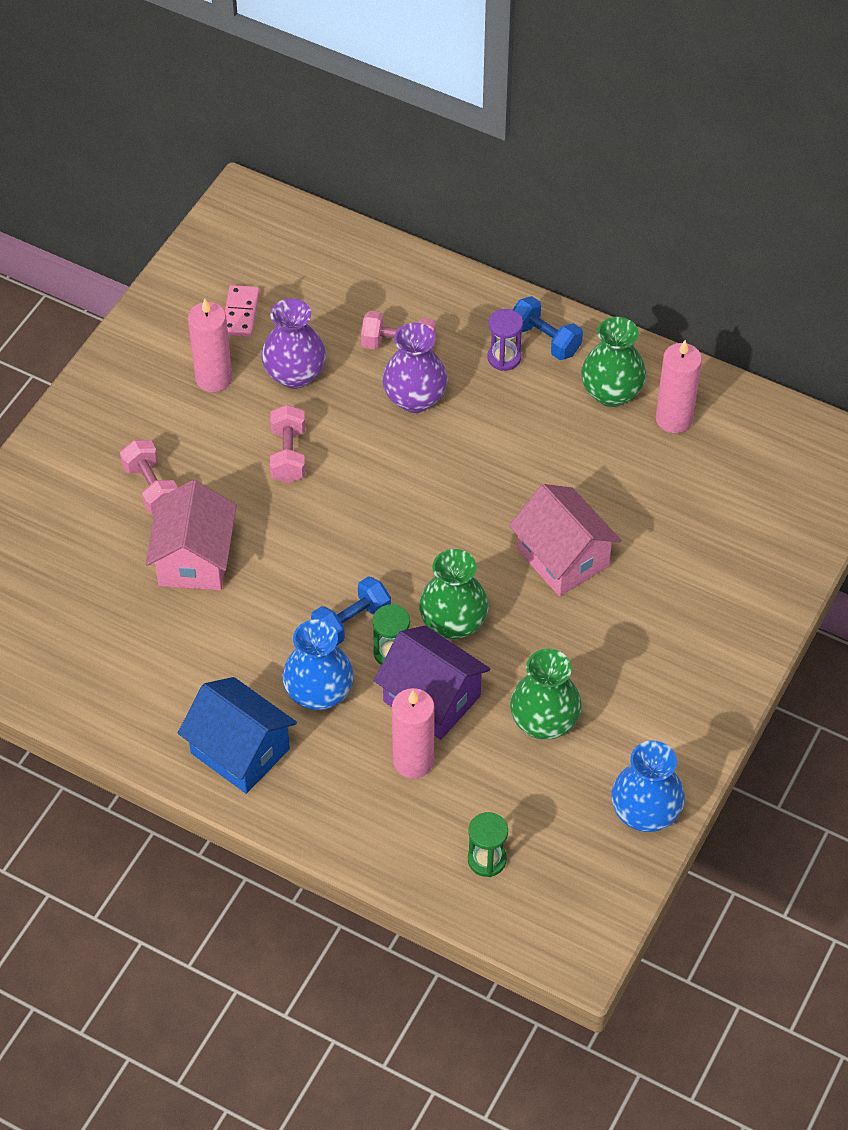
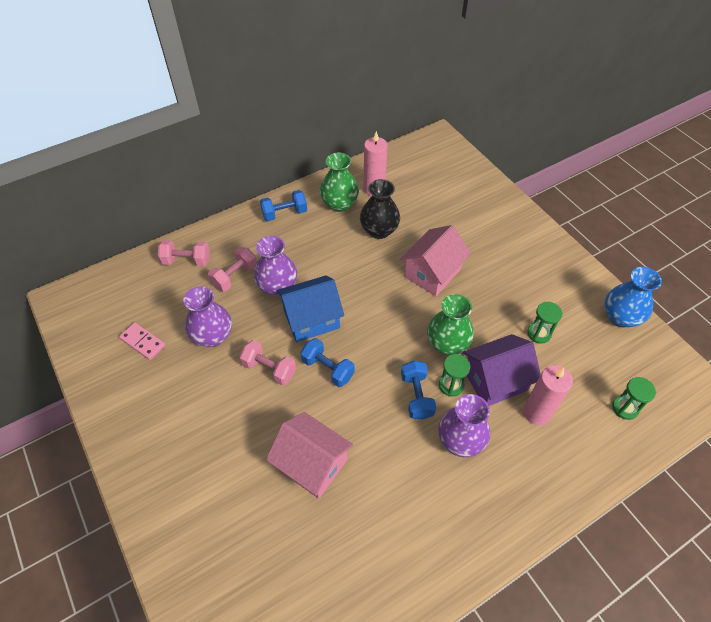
camera: 60 degrees left, 0 degrees up
(151, 488) = (236, 462): pink dumbbell -> pink dumbbell (187, 261)
(213, 378) = (179, 381): pink candle -> none
(240, 751) = (482, 512): blue house -> blue house (311, 319)
(319, 693) = (460, 440): blue vase -> purple vase
(328, 513) = (328, 369): none -> blue dumbbell
(504, 358) = (282, 235): purple hourglass -> none
(544, 722) = (539, 333): green vase -> green hourglass
(563, 558) = (432, 273): pink house -> pink house turned 45 degrees counterclockwise
(596, 462) = (379, 230): none -> black vase

